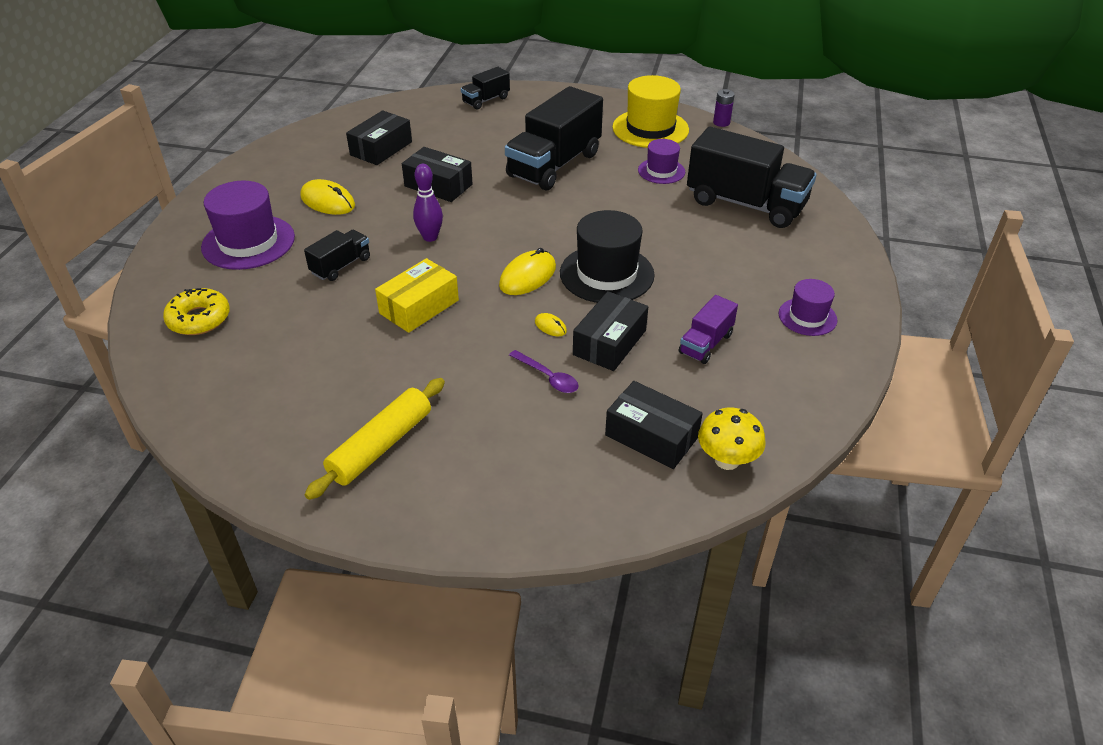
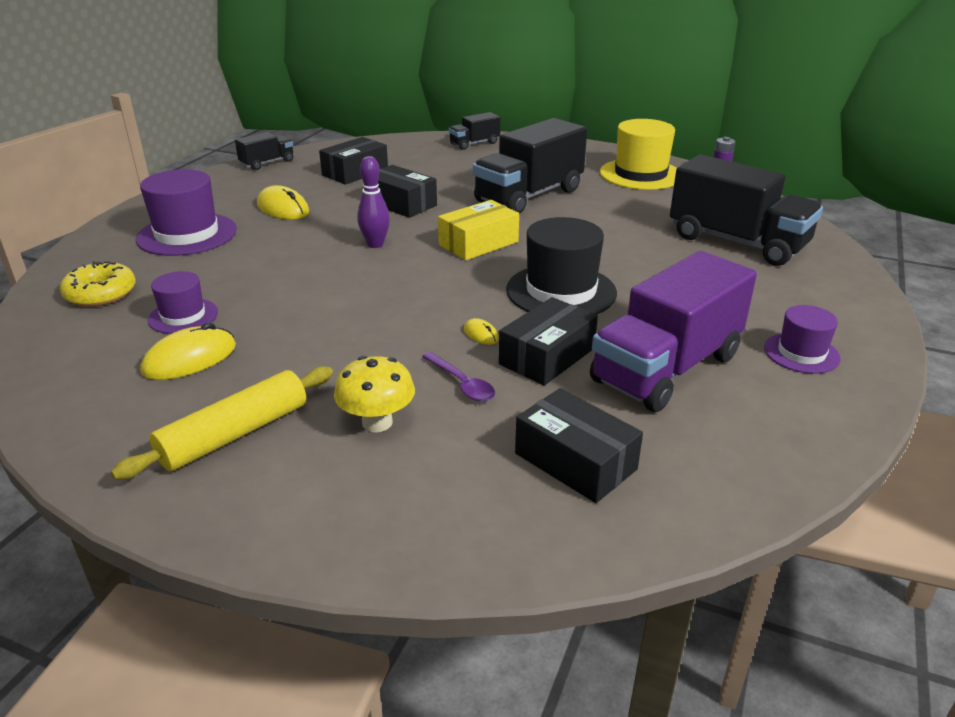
camera: 10 degrees right, 10 degrees down
(341, 266) = (271, 261): black truck -> black truck (267, 163)
(419, 307) = (338, 303): yellow box -> yellow box (478, 243)
(527, 276) = (469, 286): yellow mouse -> yellow mouse (190, 359)
(661, 171) = (645, 208): purple hat -> purple hat (183, 316)
(706, 343) = (666, 368): purple truck -> purple truck, size x2.04
(727, 460) = (672, 501): yellow mushroom -> yellow mushroom (377, 422)

